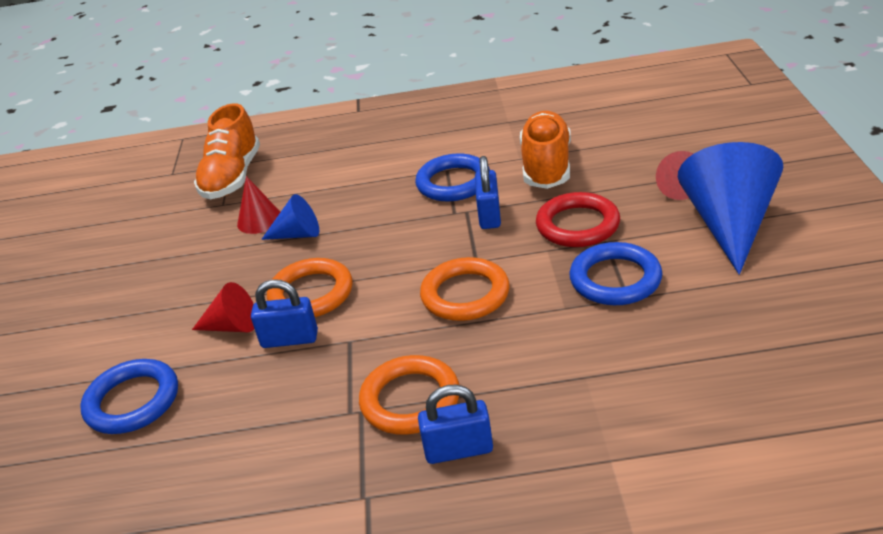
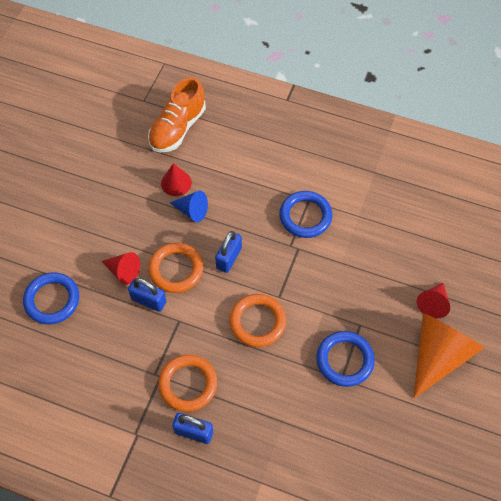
camera: 20 degrees right, 25 degrees up
(489, 215) = (309, 261): blue padlock -> blue padlock (229, 258)
(546, 166) = (369, 234): orange shoe -> none
(577, 225) = (353, 301): red ring -> none
(729, 224) = (438, 355): blue cone -> orange cone

